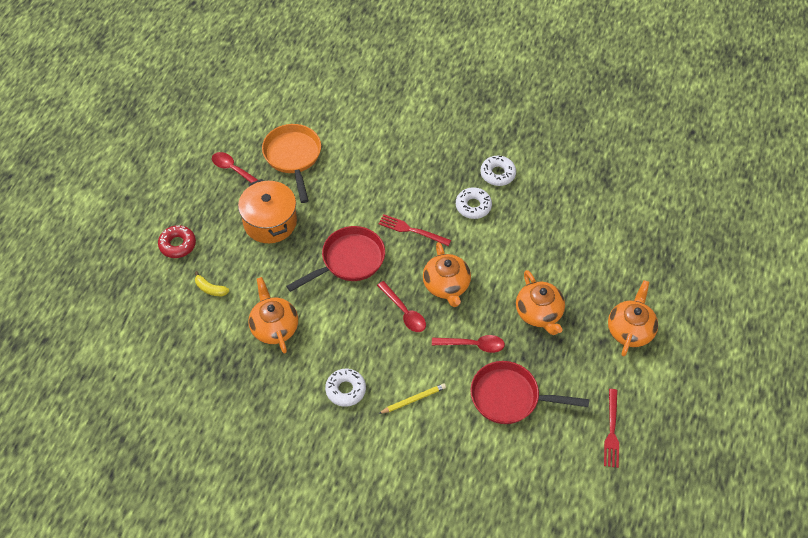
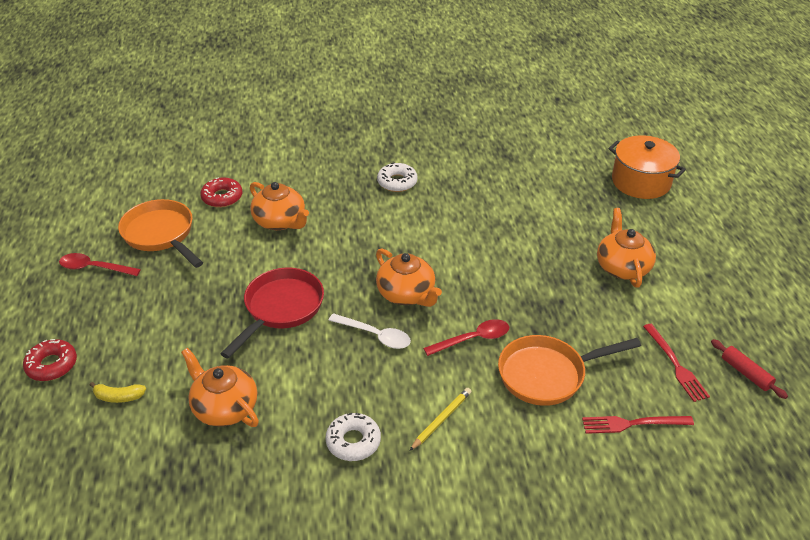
camera: 25 degrees left, 15 degrees down
(270, 222) = (164, 303): orange pot -> orange pot (641, 182)
(353, 137) = (222, 197): none -> red donut
(404, 312) = (375, 335): red spoon -> white spoon
(411, 230) = (336, 257): red fork -> red fork (632, 424)
(473, 206) = (389, 216): white donut -> none
(510, 397) = (547, 374): red pan -> orange pan
(539, 313) = (522, 285): orange teapot -> orange teapot (280, 221)
(661, 461) = (746, 373): none -> red rolling pin

